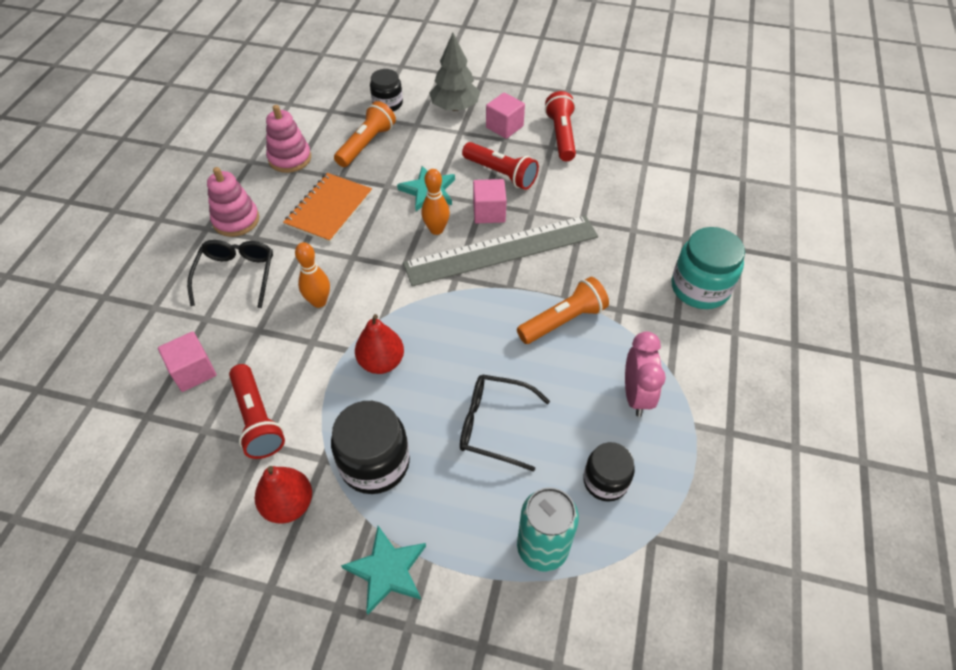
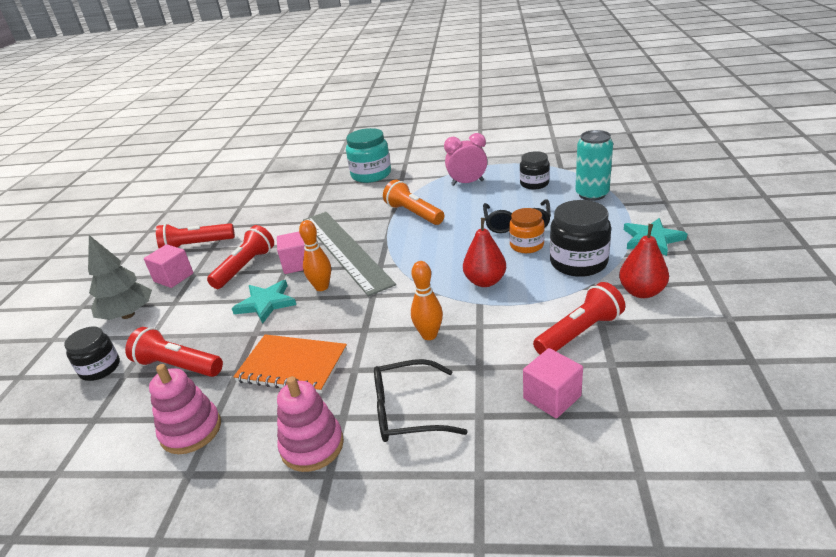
camera: 95 degrees left, 20 degrees down
(366, 144) = (178, 366): orange flashlight -> red flashlight
(436, 421) = (526, 245): none -> orange jar

